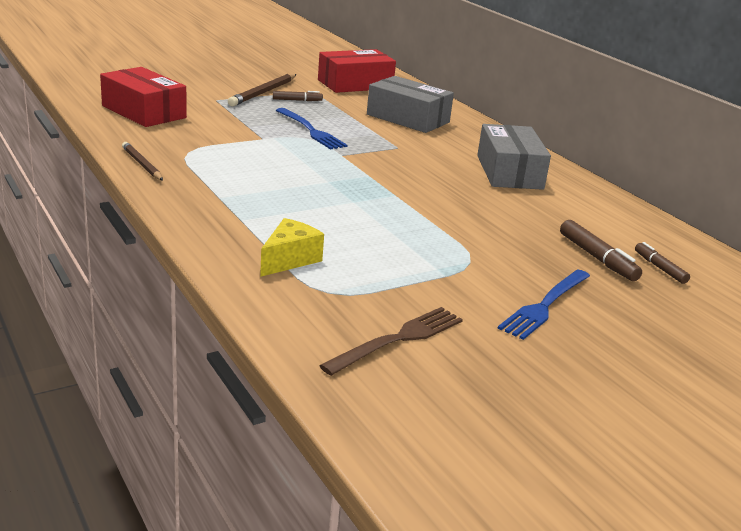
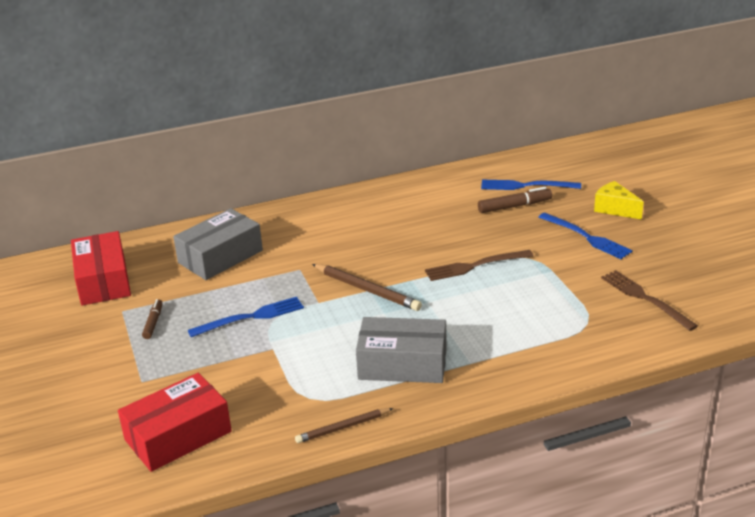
camera: 75 degrees left, 5 degrees up
(263, 93) = (122, 346): brown pencil -> brown pencil (367, 290)
(289, 260) = (540, 339): yellow cheese -> yellow cheese (615, 209)
(436, 228) = (474, 266): none -> brown fork
(509, 172) = (359, 219): grey box -> grey box (402, 364)
(659, 268) = (525, 186): brown marker -> blue fork

